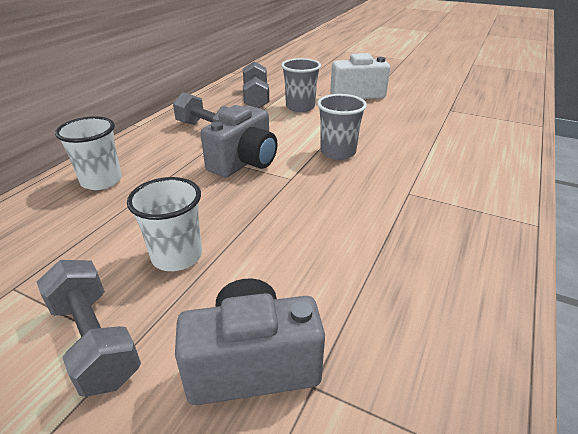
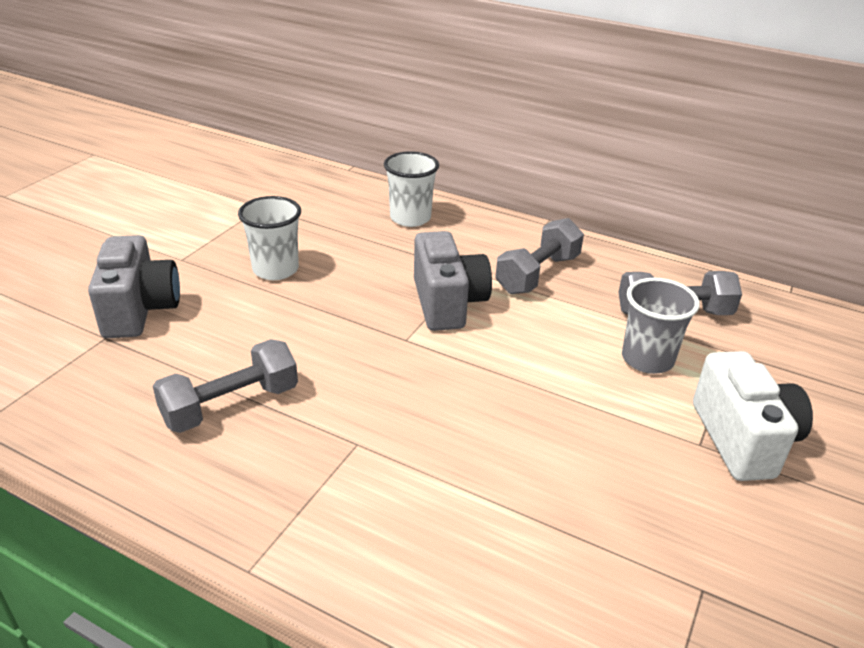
camera: 90 degrees right, 0 degrees up
(95, 340) = (194, 245): grey dumbbell -> grey dumbbell (231, 405)
(244, 162) = (448, 303): grey camera -> grey camera turned 135 degrees counterclockwise
(338, 152) = (478, 387): grey cup -> none

